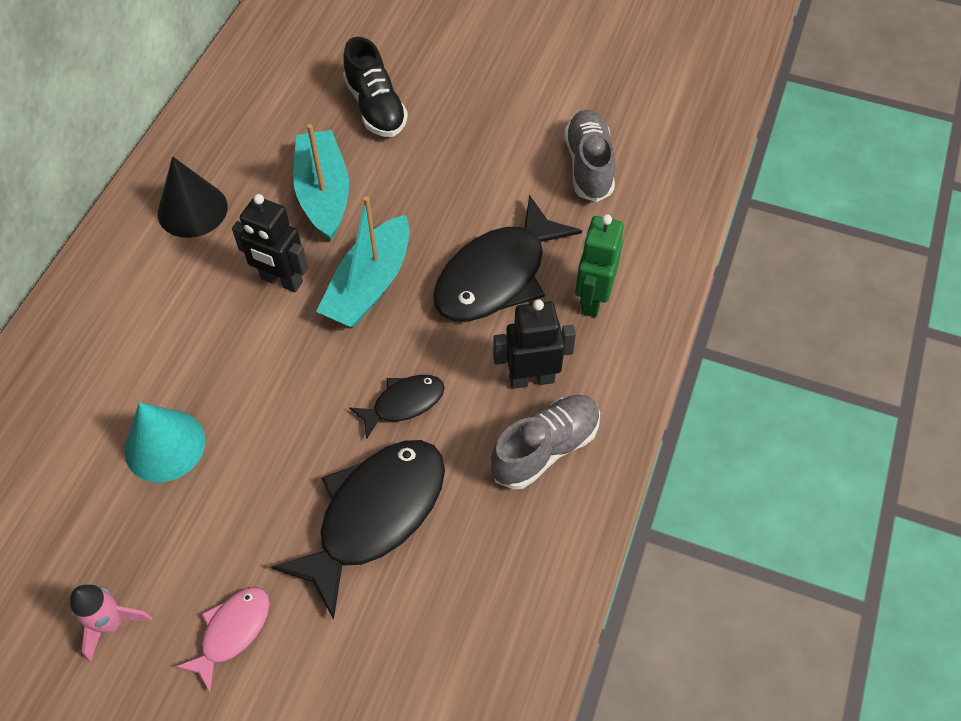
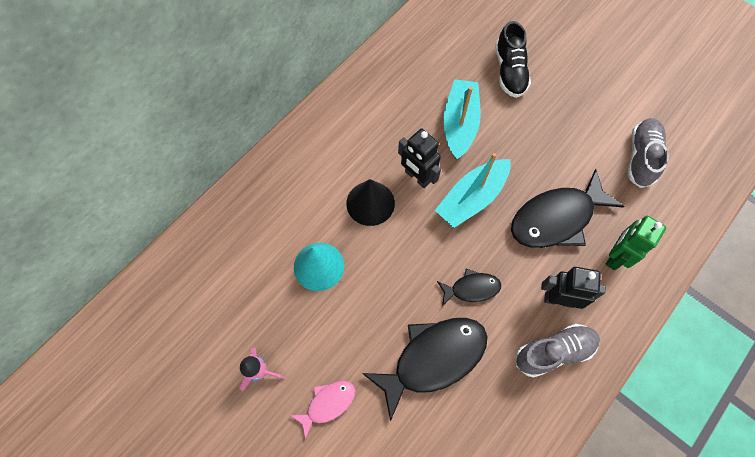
camera: 20 degrees right, 10 degrees up
(192, 210) = (375, 110): black cone -> black cone (370, 203)

